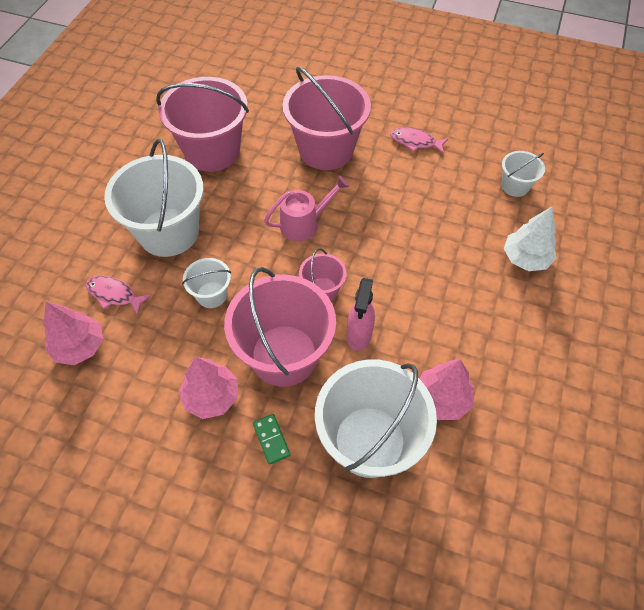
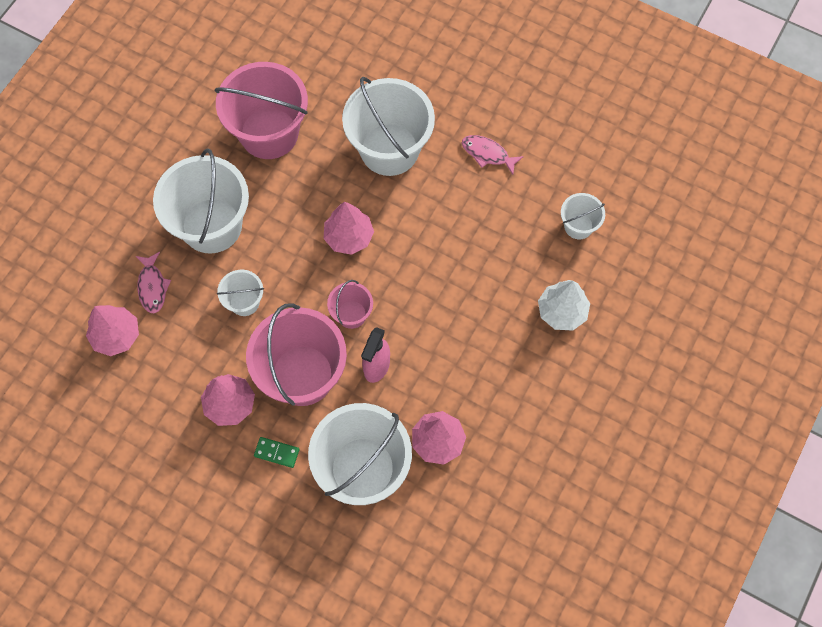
camera: 10 degrees right, 10 degrees up
(114, 294) = (152, 287): pink fish -> pink fish turned 135 degrees counterclockwise
(271, 439) = (277, 452): green domino -> green domino turned 60 degrees counterclockwise
(304, 223) = (349, 237): pink watering can -> pink tree
(326, 150) = (389, 149): pink bucket -> white bucket

